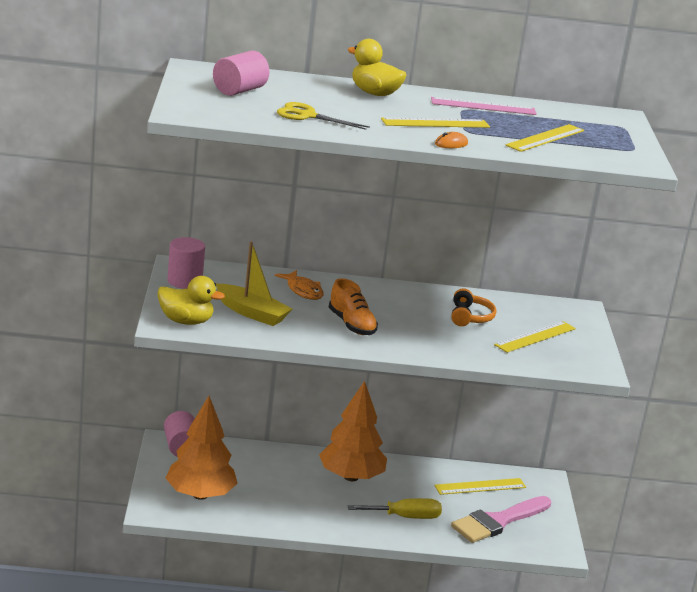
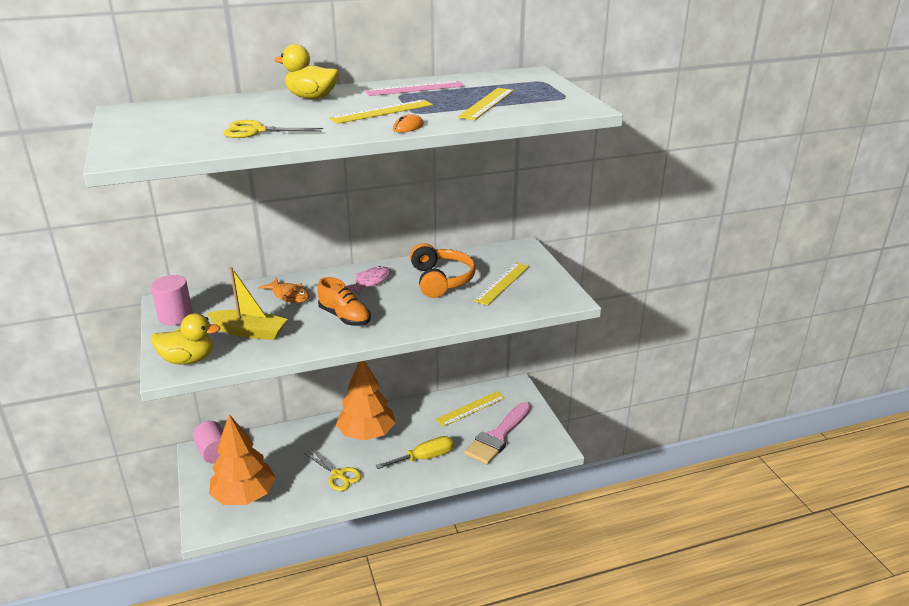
camera: 15 degrees left, 5 degrees up
(239, 90) = (177, 121): pink cylinder -> none
(304, 505) = (338, 475): none -> yellow scissors
(393, 300) = (370, 282): none -> pink fish
(470, 317) = (441, 280): orange headphones -> orange headphones, size x1.55

